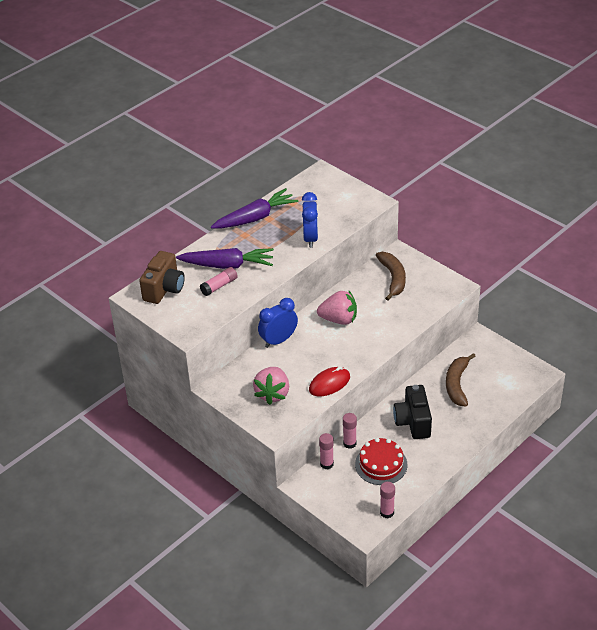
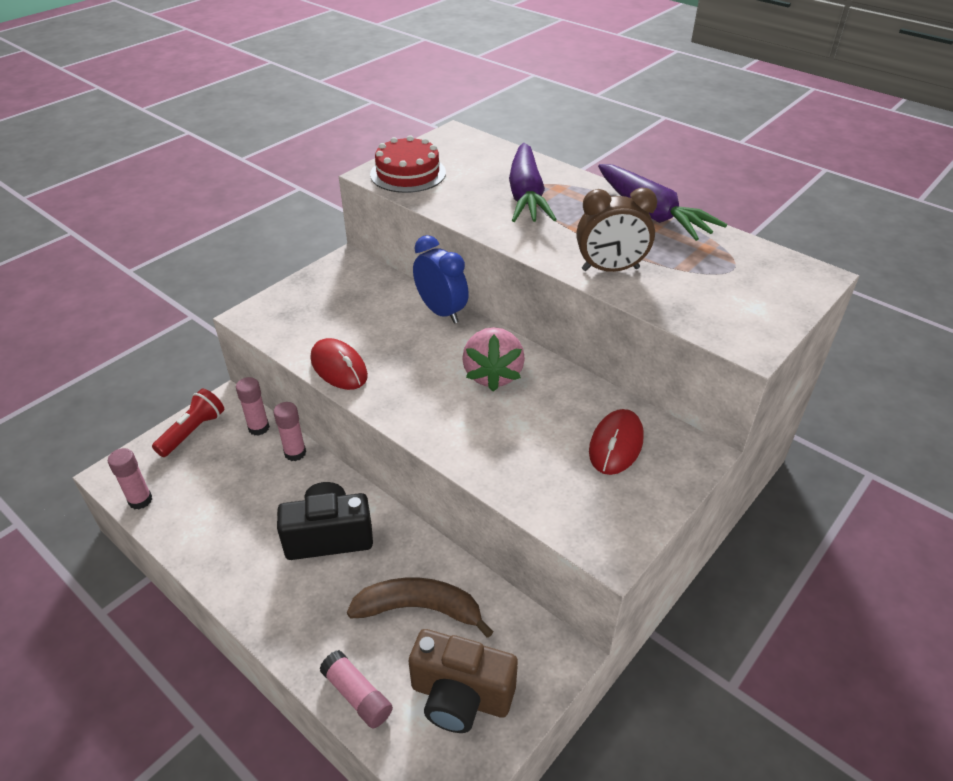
camera: 85 degrees right, 0 degrees up
(164, 289) = (469, 152): brown camera -> brown camera (460, 696)
(219, 286) = (477, 191): pink glue stick -> pink glue stick (357, 695)
(272, 394) = (326, 311): pink strawberry -> none
(310, 238) = (610, 269): blue clock -> brown clock
(328, 498) = (192, 431): none -> red flashlight
(381, 464) = (242, 492): red cake -> red cake (408, 173)
(393, 278) = (616, 445): brown banana -> red mouse

